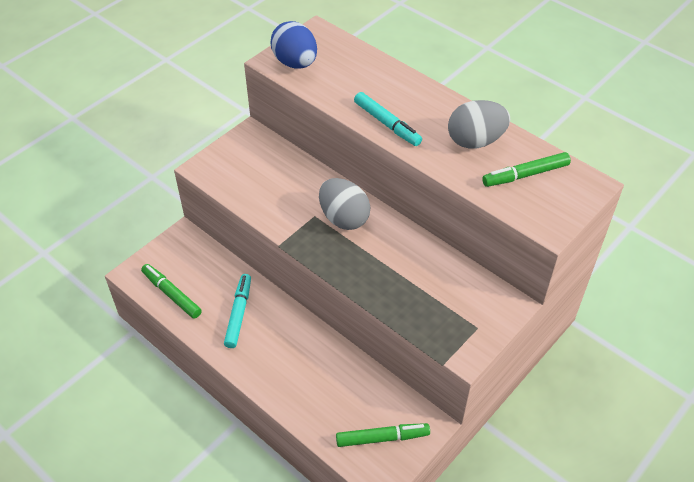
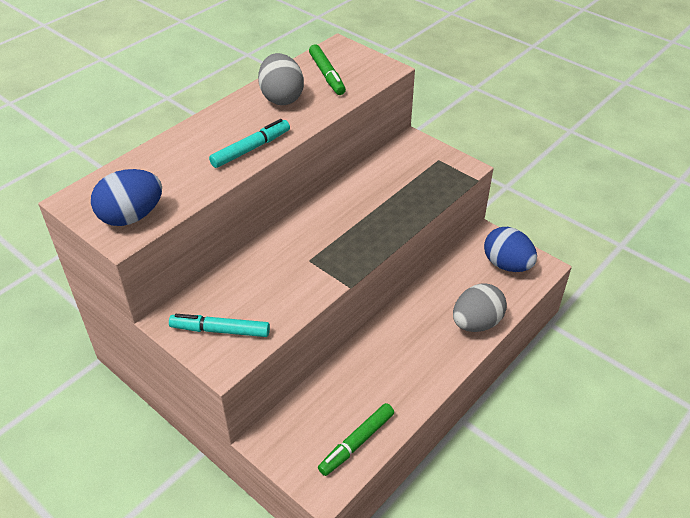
camera: 90 degrees left, 5 degrees down
(239, 314) = (382, 375): turquoise marker -> turquoise marker (220, 330)
(344, 218) = (313, 238): grey egg -> grey egg (476, 323)
(382, 438) = (507, 265): green marker -> blue egg

